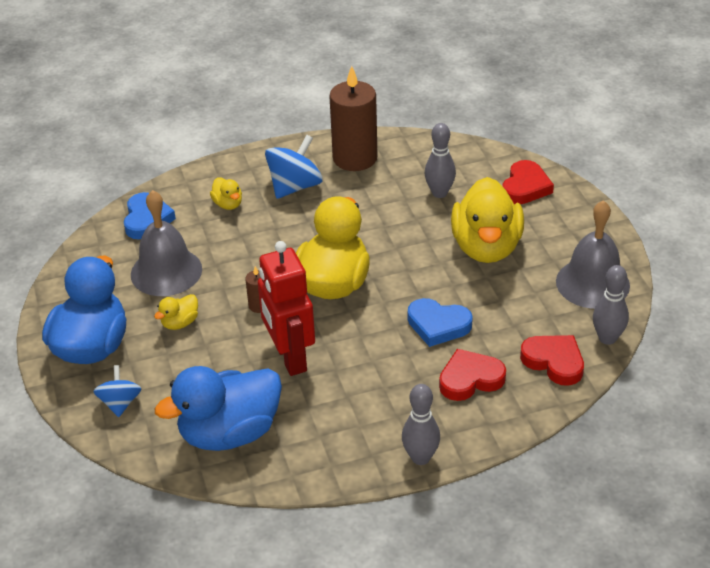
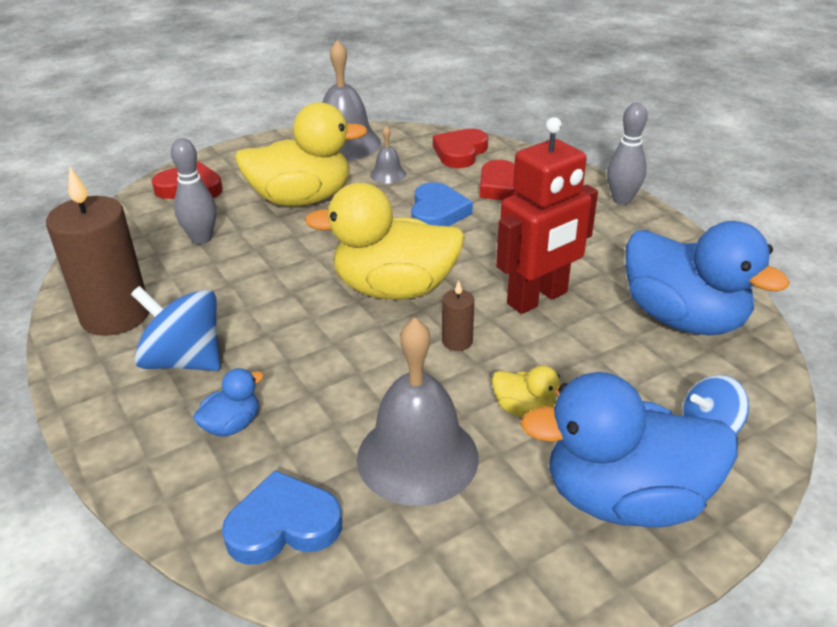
camera: 105 degrees left, 5 degrees down
(228, 204) = (232, 425): yellow duck -> blue duck
(519, 304) = (388, 174): none -> grey bell
(607, 338) = (418, 133): grey bowling pin -> none

